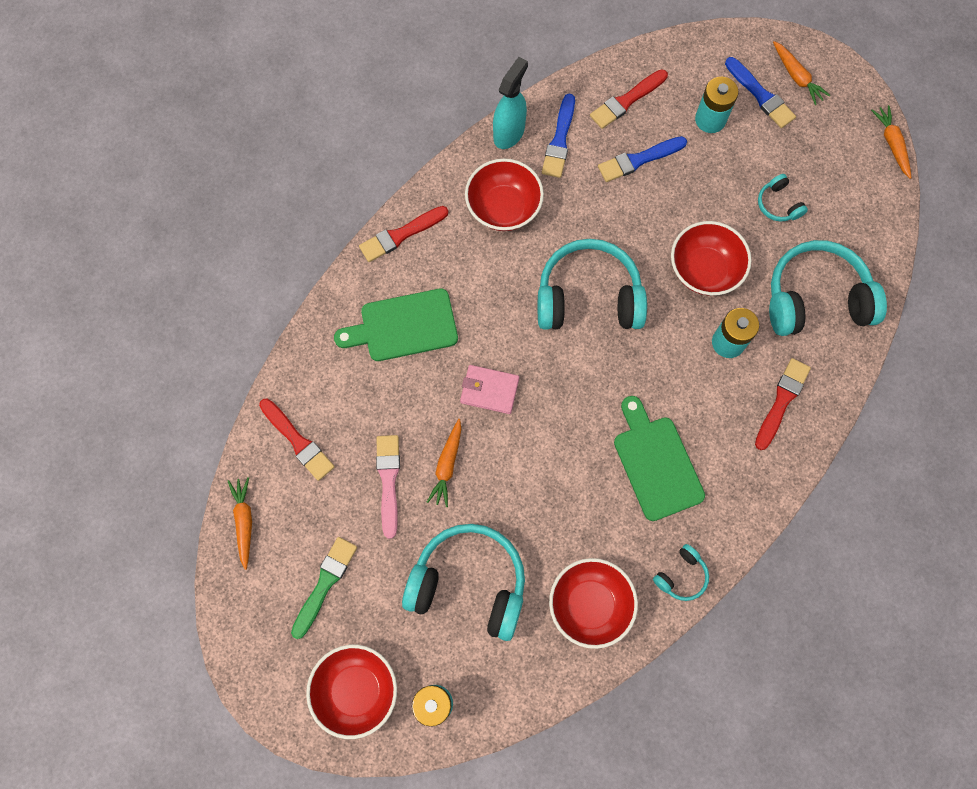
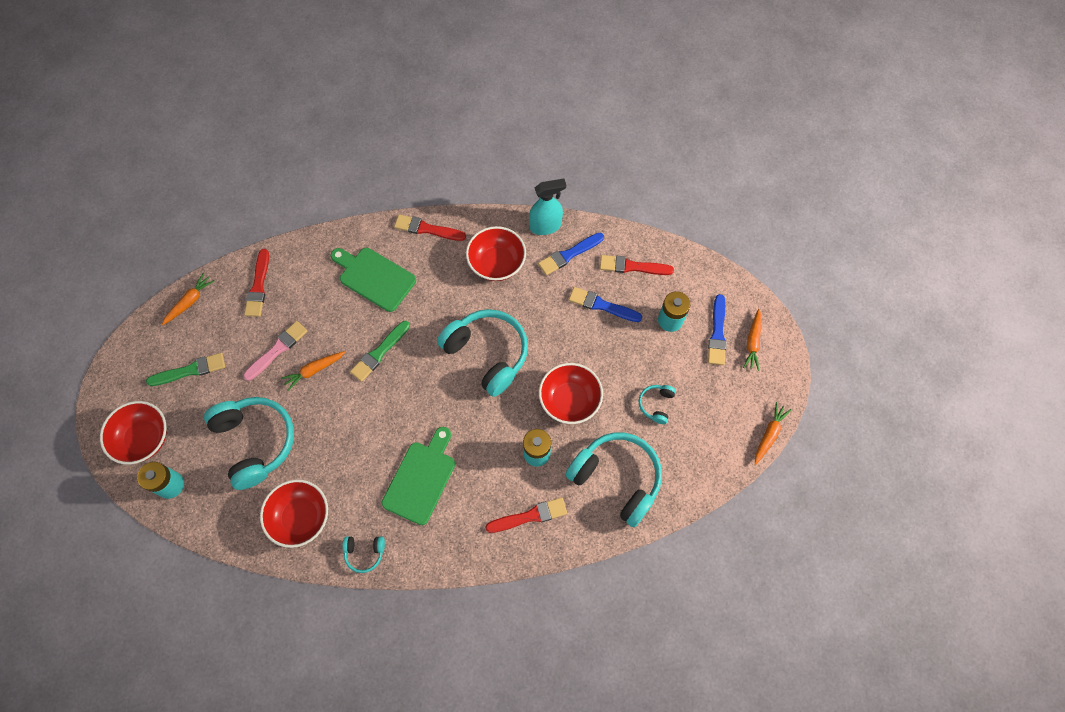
camera: 45 degrees right, 5 degrees down
(489, 390) = (379, 353): pink wallet -> green brush

